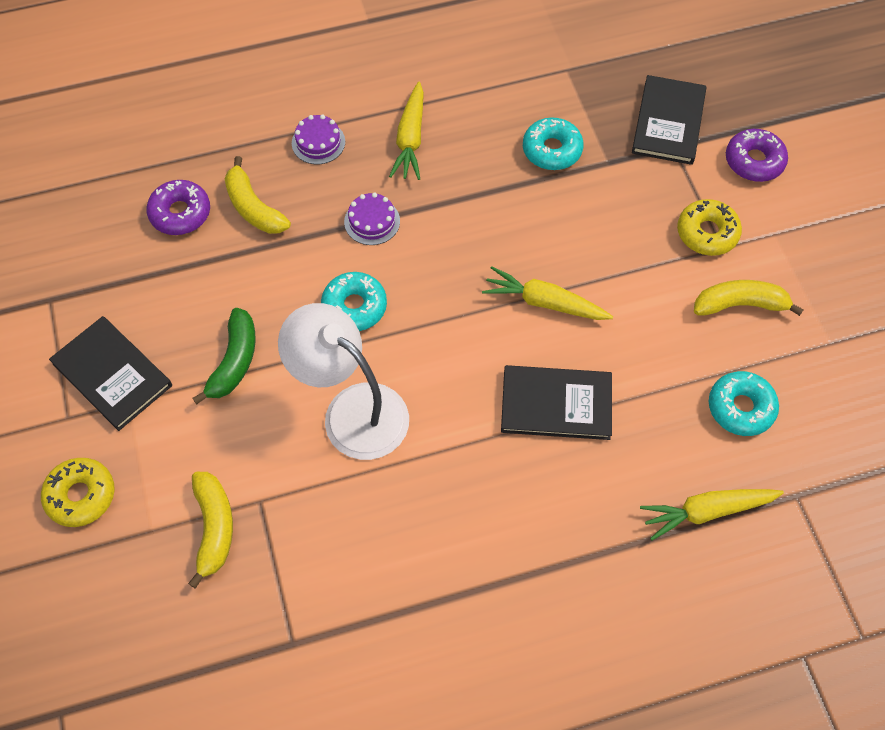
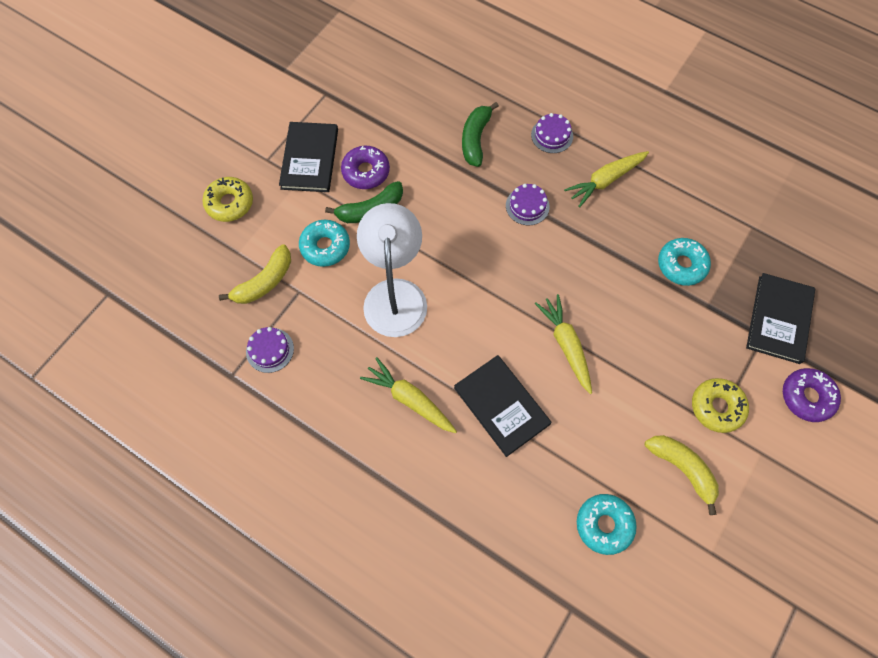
camera: 50 degrees right, 5 degrees up
(180, 213) = (436, 107): purple donut -> purple donut (366, 172)
(253, 207) = (475, 139): yellow banana -> green banana
(299, 580) = (270, 350): none -> purple cake
(354, 306) = (462, 242): turquoise donut -> turquoise donut (325, 246)
(668, 122) = (779, 319): black book -> black book turned 45 degrees counterclockwise
(707, 511) = (509, 556): yellow carrot -> yellow carrot (410, 399)

